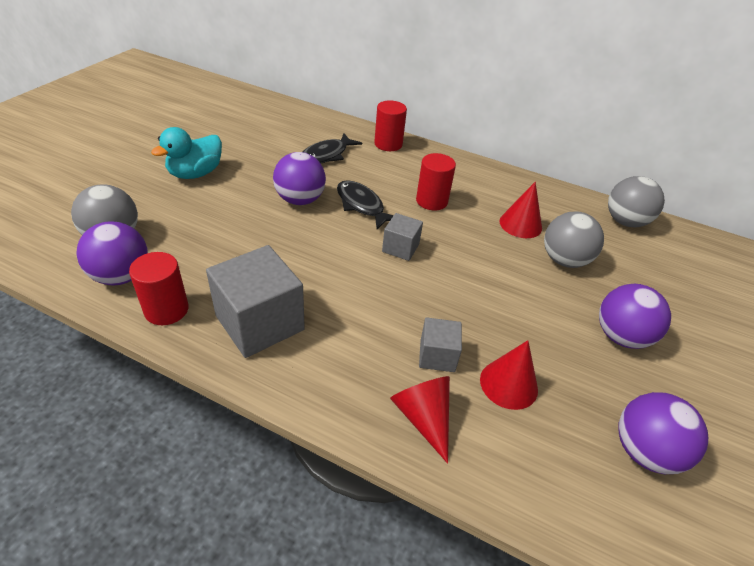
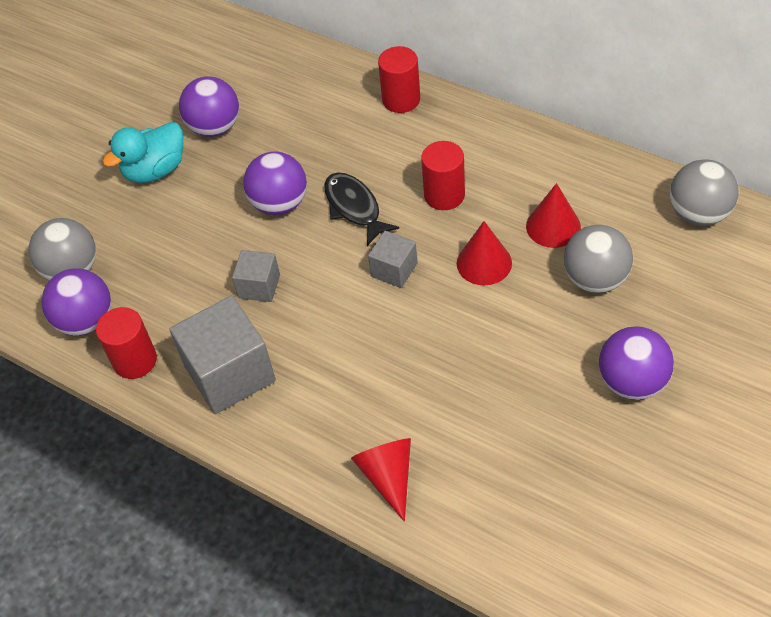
camera: 15 degrees right, 10 degrees up
(326, 155) = (317, 126): black fish -> none
(437, 356) = (414, 409): grey cube -> grey cube (259, 286)
(508, 384) = (485, 440): red cone -> red cone (484, 263)
(644, 451) = (610, 512): purple ball -> purple ball (214, 127)

